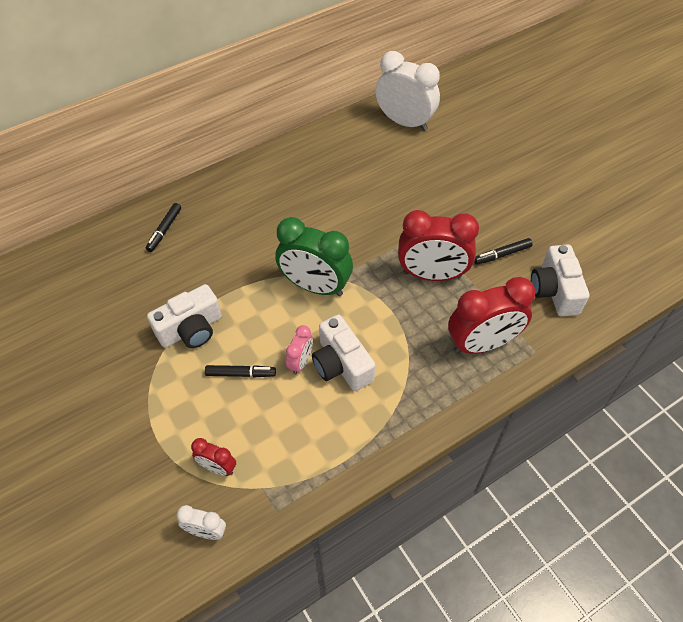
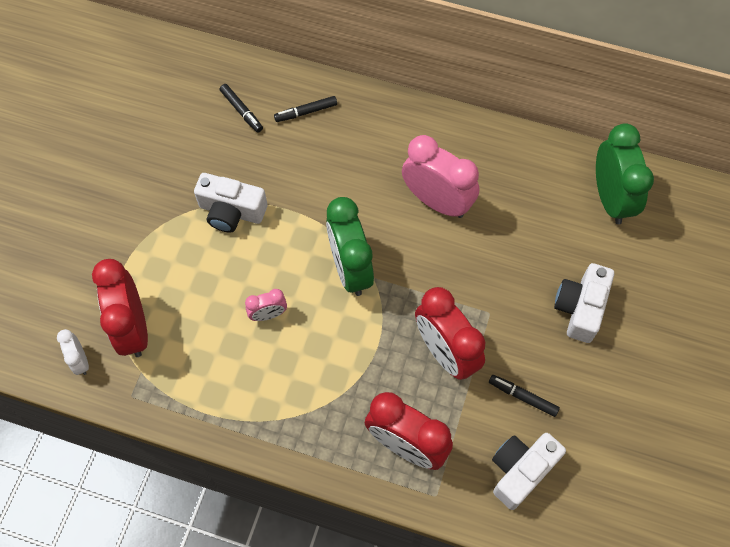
camera: 50 degrees right, 10 degrees up
(218, 467) = (133, 328): red clock -> red clock, size x2.03
(240, 374) = (222, 279): black marker -> black marker (241, 110)
(316, 205) = (437, 201): none -> pink clock
(341, 364) = (291, 347): white camera -> white camera (580, 308)
(405, 122) = (610, 198): white clock -> green clock

